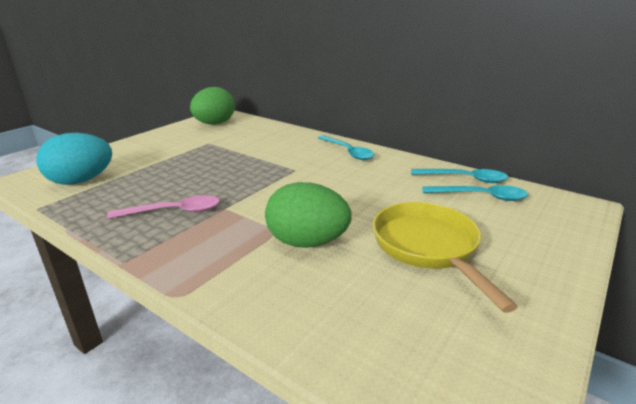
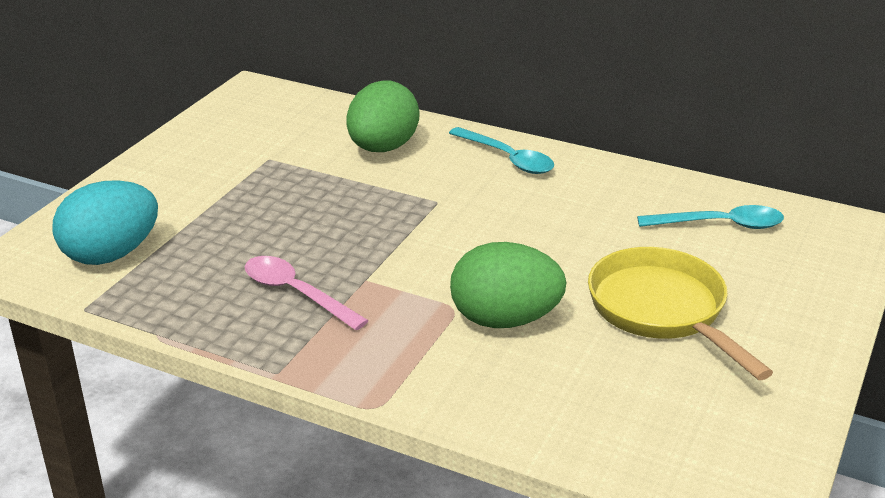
camera: 10 degrees left, 5 degrees up
(174, 212) = (296, 293): pink spoon -> pink spoon turned 120 degrees counterclockwise
(214, 124) = (253, 114): green egg -> green egg (382, 148)
(465, 179) = (695, 195): turquoise spoon -> none

